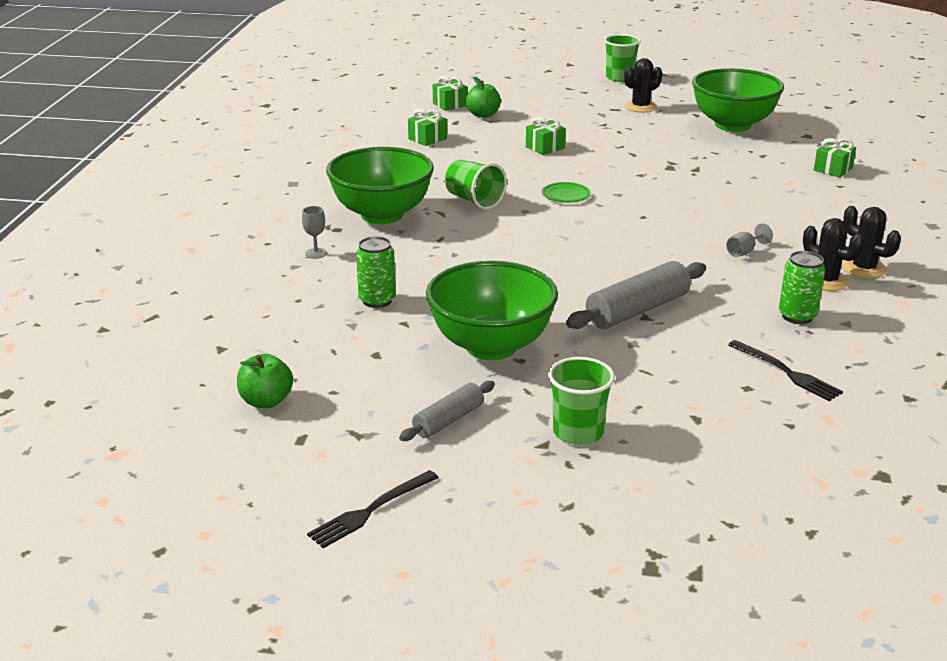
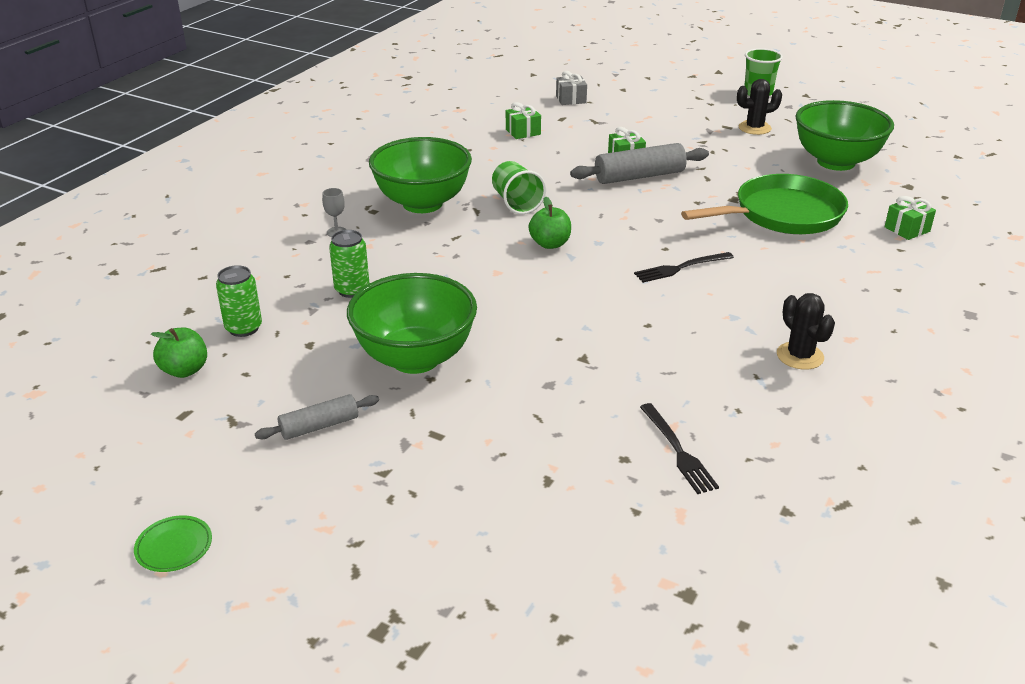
camera: 20 degrees right, 5 degrees up
(370, 511) = (185, 501): black fork -> black fork (680, 268)
(450, 104) = (571, 99): green gift -> grey gift
(483, 115) = (593, 114): green apple -> green apple (550, 244)
(566, 195) = (606, 212): green plate -> green plate (174, 547)
(578, 432) = (424, 467): green cup -> none
(637, 310) = (581, 349): grey rolling pin -> grey rolling pin (639, 176)
(722, 173) = (782, 214): none -> green pan
(744, 252) = (738, 306): grey goblet -> none
(797, 316) = (738, 390): green can -> green can (243, 328)
(864, 269) = (853, 350): black cactus -> none

